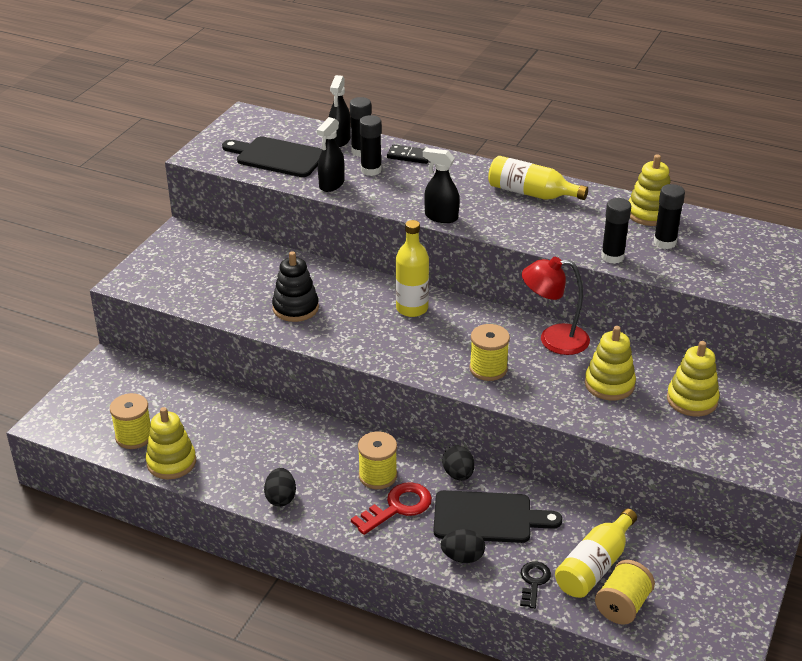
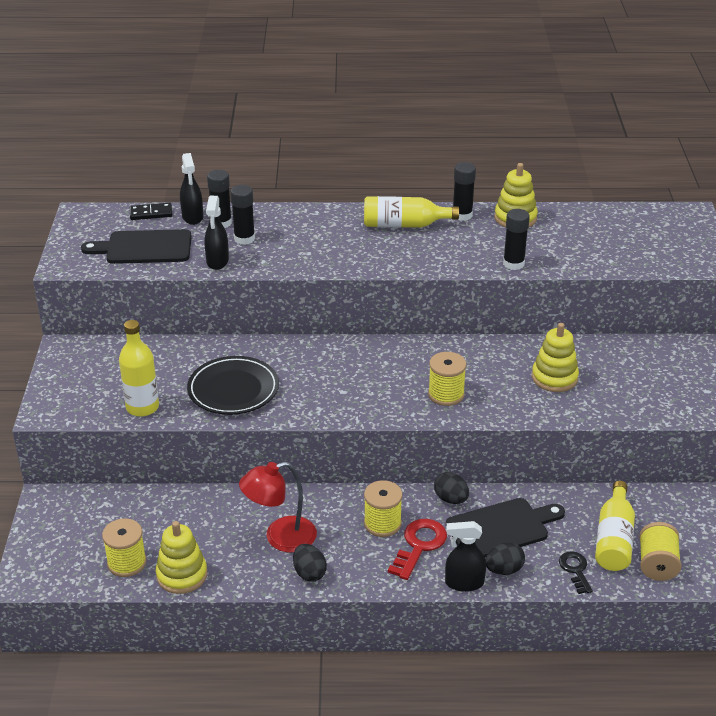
camera: 25 degrees left, 0 degrees up
(295, 308) = (233, 389): black stacking toy -> black plate
(409, 156) = (270, 217): black domino -> black domino (151, 213)
(412, 308) = (341, 360): yellow bottle -> yellow bottle (142, 407)
(441, 217) = (341, 266): black spray bottle -> black spray bottle (464, 583)
(553, 339) = (482, 352): red lamp -> red lamp (280, 538)
(665, 242) = (546, 240): black glue stick -> black glue stick (462, 215)
(692, 400) = (627, 371): yellow stacking toy -> none

